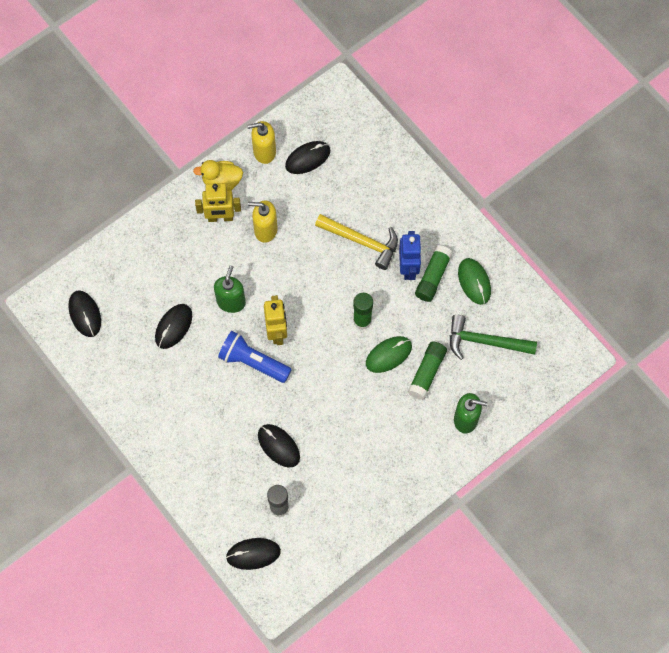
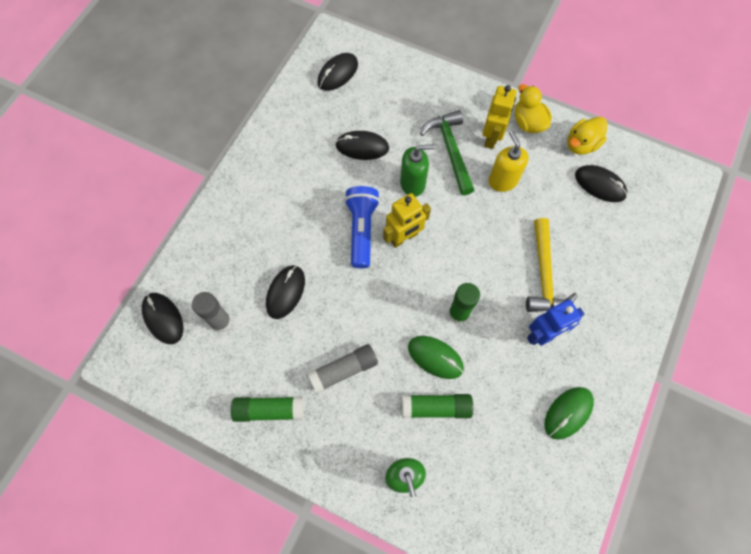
camera: 65 degrees right, 0 degrees up
(220, 218) = (491, 137): yellow robot -> yellow robot turned 135 degrees counterclockwise
(264, 152) = (581, 144): yellow soap dispenser -> yellow duck
(366, 427) = (344, 370): none -> grey glue stick
(433, 277) = (547, 365): green glue stick -> green glue stick (269, 410)
(485, 341) = (505, 457): green hammer -> green hammer (450, 150)

